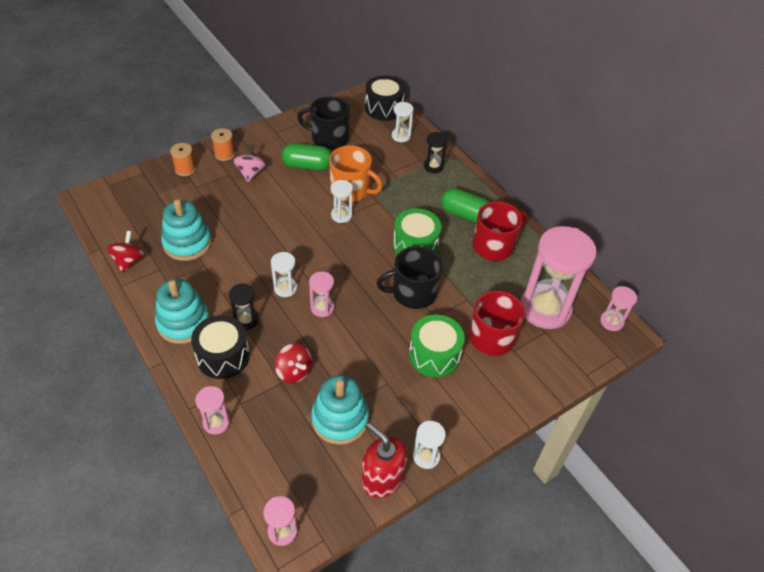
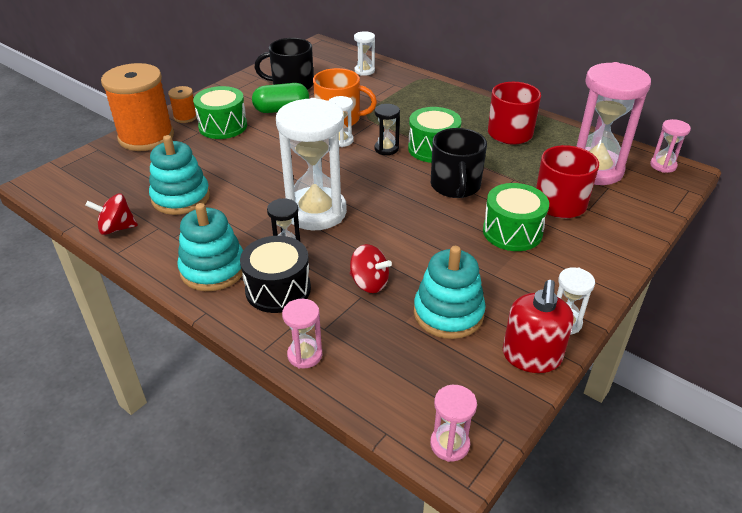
camera: 15 degrees left, 10 degrees down
(128, 261) = (116, 228): red spinning top -> red spinning top turned 90 degrees counterclockwise
(185, 169) = (146, 137): orange spool -> orange spool, size x2.24
(251, 173) = (223, 126): pink spinning top -> green drum
(285, 288) = (316, 212): white hourglass -> white hourglass, size x2.20
(322, 308) = (367, 219): pink hourglass -> none
(382, 478) = (531, 356): red soap dispenser -> red soap dispenser turned 105 degrees counterclockwise
(384, 108) = (334, 54): black drum -> none
(413, 293) = (455, 186): black mug -> black mug turned 60 degrees counterclockwise
(433, 166) = (411, 87): black hourglass -> black hourglass (386, 149)
(464, 214) = (466, 115): green capsule -> none

